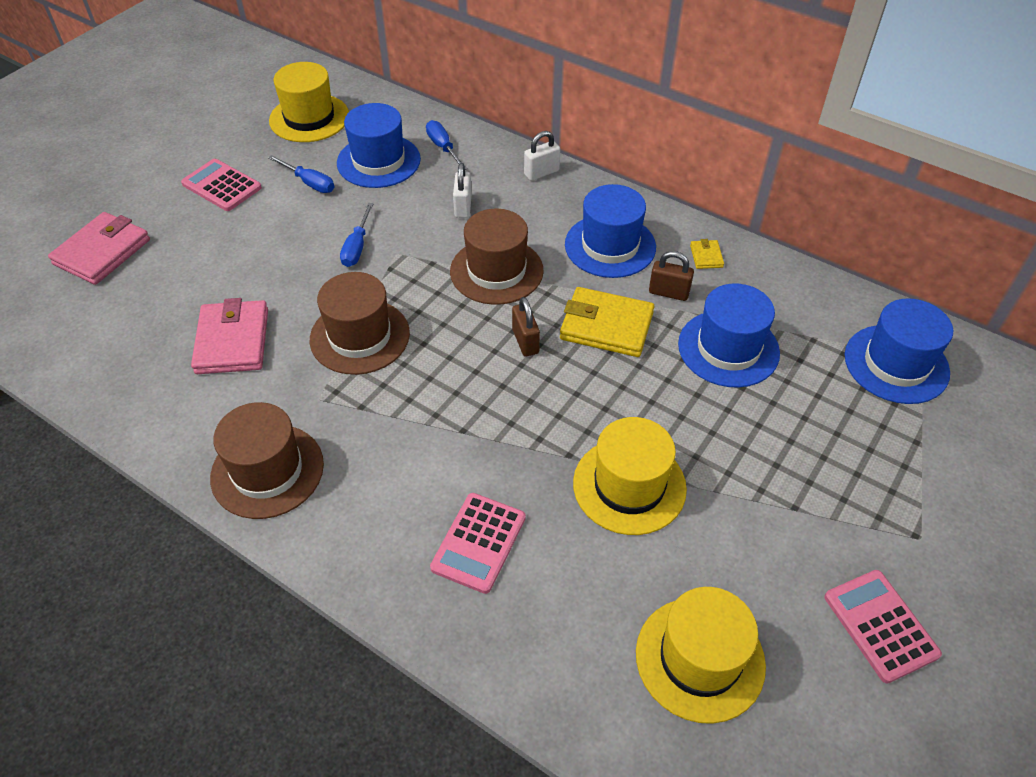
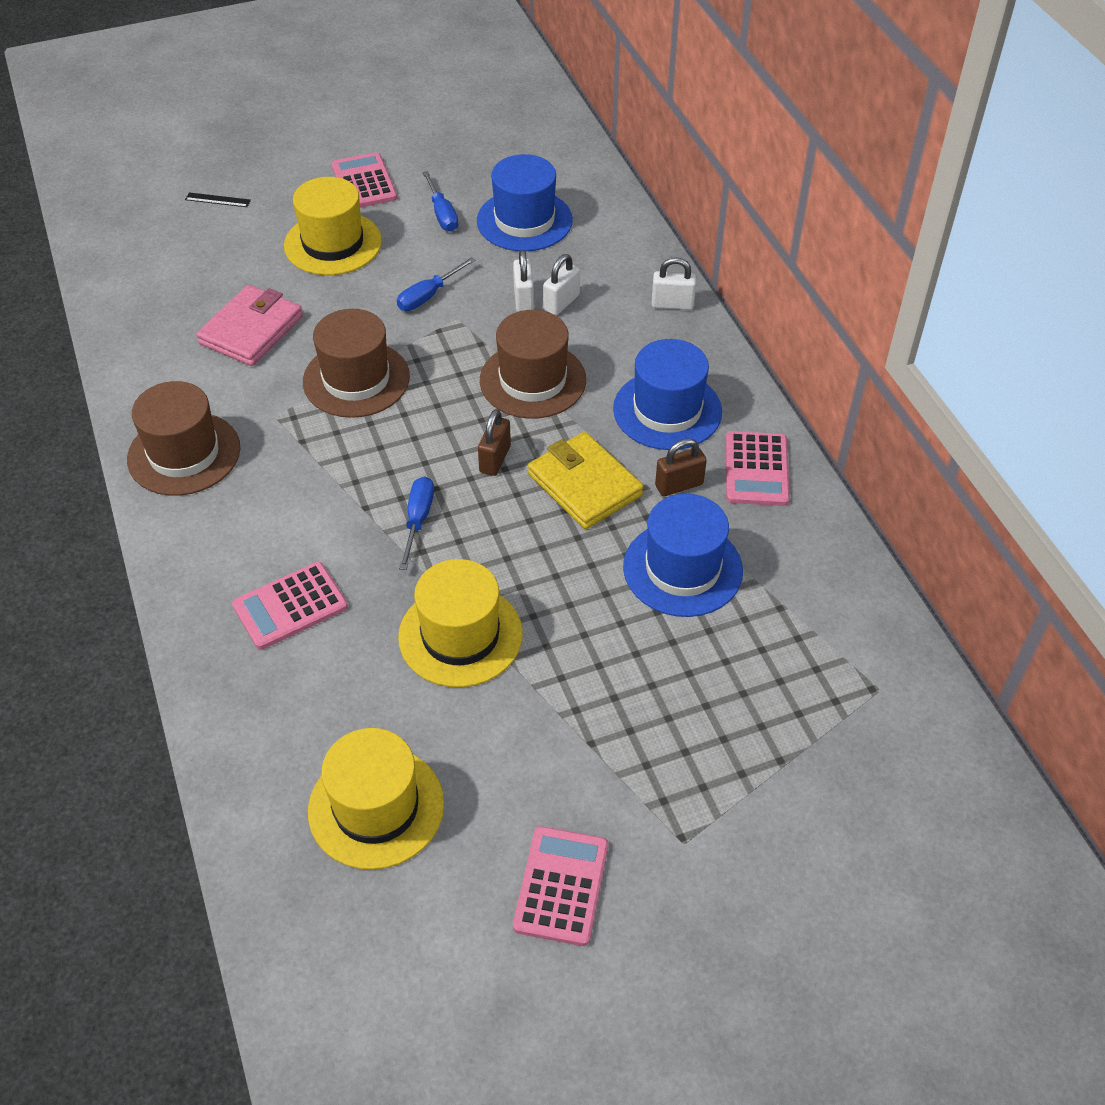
camera: 35 degrees right, 0 degrees up
(102, 252) = (218, 200): pink wallet -> black ruler
(309, 118) = (500, 148): yellow hat -> yellow hat (333, 243)
(433, 216) = (523, 299): none -> white padlock
(443, 147) = (599, 234): blue screwdriver -> blue screwdriver (418, 520)
(668, 293) = (679, 485): brown padlock -> brown padlock turned 75 degrees counterclockwise
(706, 256) = (756, 469): yellow wallet -> pink calculator
(896, 364) = (844, 678): blue hat -> none

